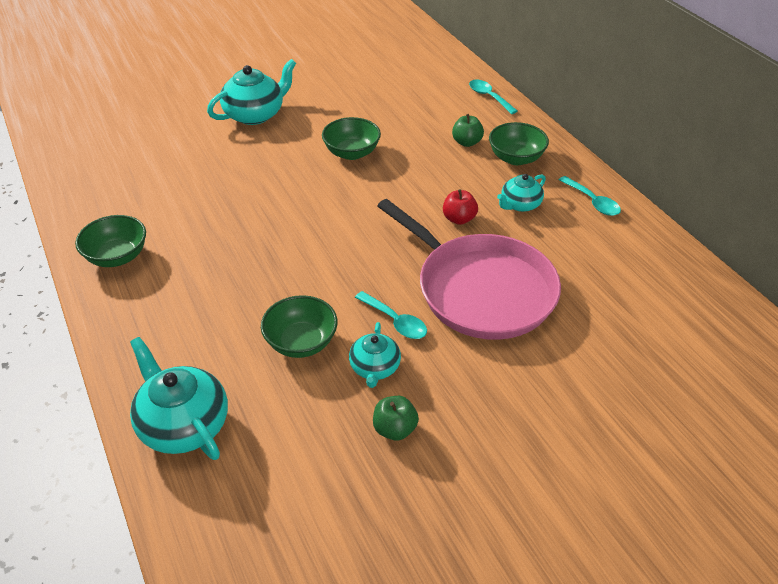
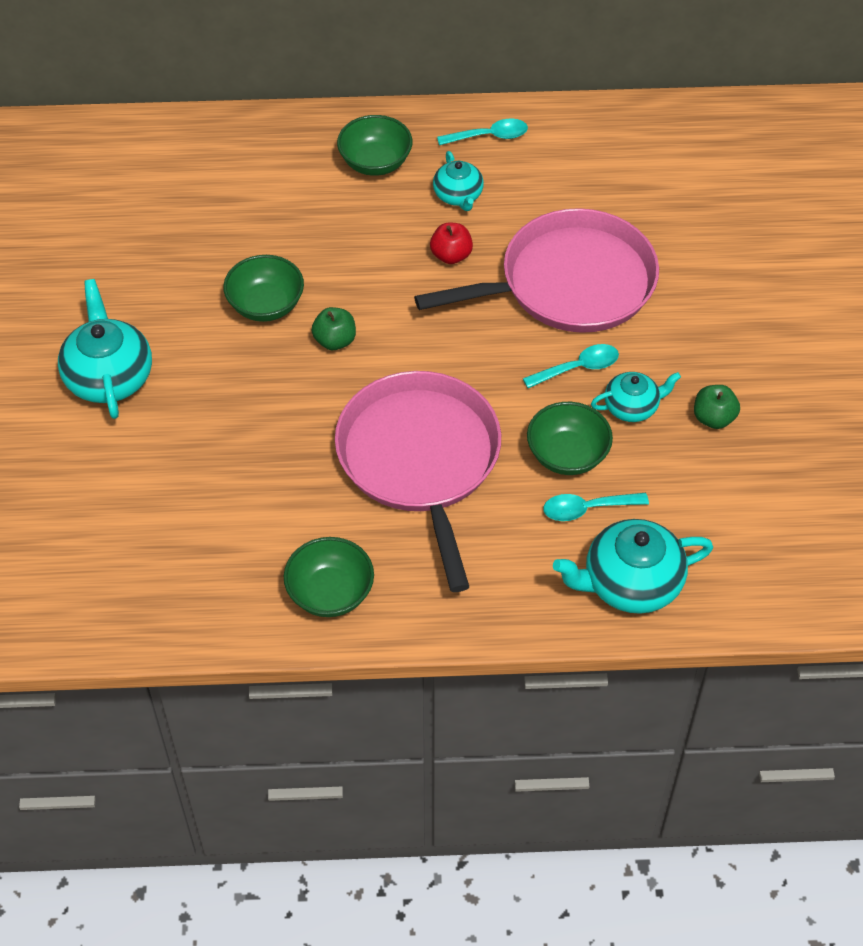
camera: 65 degrees left, 10 degrees up
(255, 263) = (420, 460): none -> pink pan
(374, 368) = (632, 407): turquoise teapot -> turquoise teapot turned 45 degrees counterclockwise
(466, 142) = (316, 192): green apple -> green apple (335, 341)
(489, 97) = (237, 132): turquoise spoon -> turquoise spoon (587, 509)

